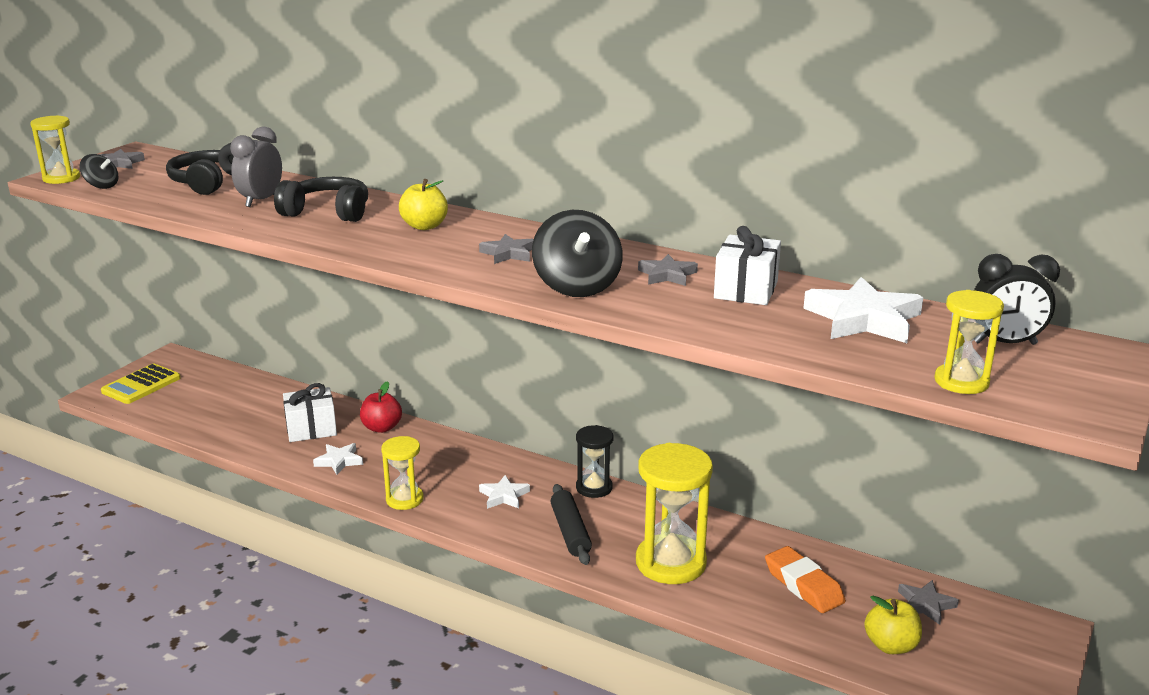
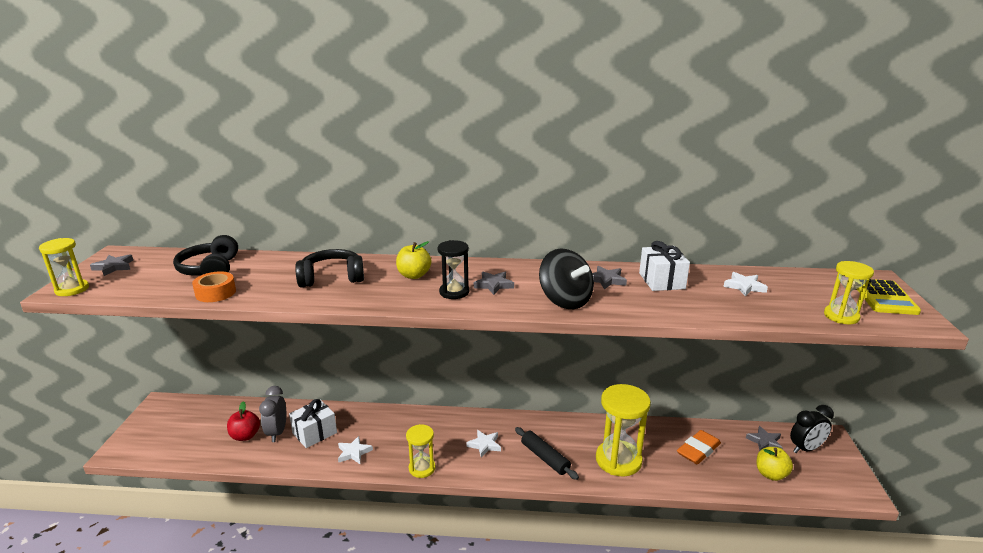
camera: 25 degrees left, 0 degrees up
(101, 186) = (117, 290): black spinning top -> none
(141, 385) = (151, 434): yellow calculator -> yellow calculator (884, 297)
(191, 206) = (216, 293): none -> orange tape
(261, 200) = (269, 278): grey clock -> grey clock (277, 432)
(382, 428) = (365, 418): red apple -> red apple (245, 436)
(594, 488) = (534, 422): black hourglass -> black hourglass (454, 292)
(803, 585) = (698, 450): orange eraser -> orange eraser turned 75 degrees counterclockwise
(863, 319) = (744, 286): white star -> white star, size x0.55
(1005, 343) = (827, 286): black clock -> black clock (805, 449)

